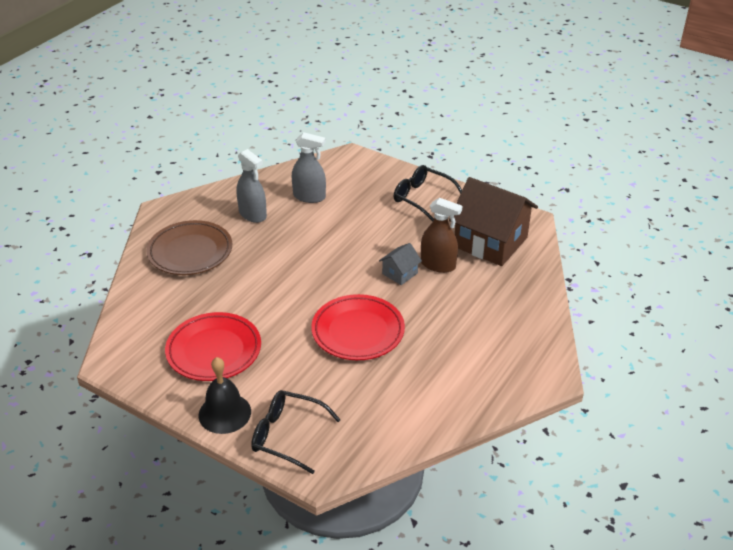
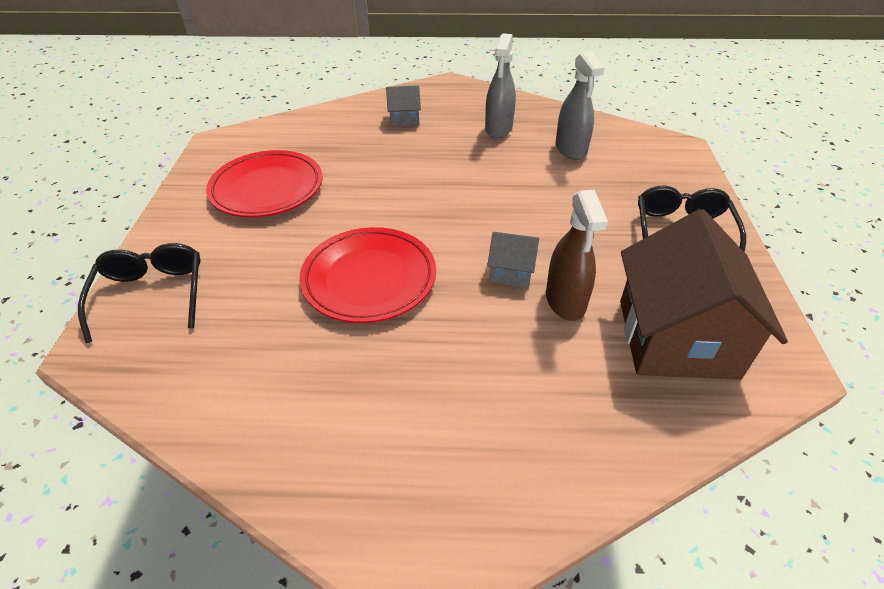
camera: 60 degrees right, 5 degrees up
(190, 252) = (404, 119): brown plate -> grey house
(224, 413) = (173, 234): black bell -> none

